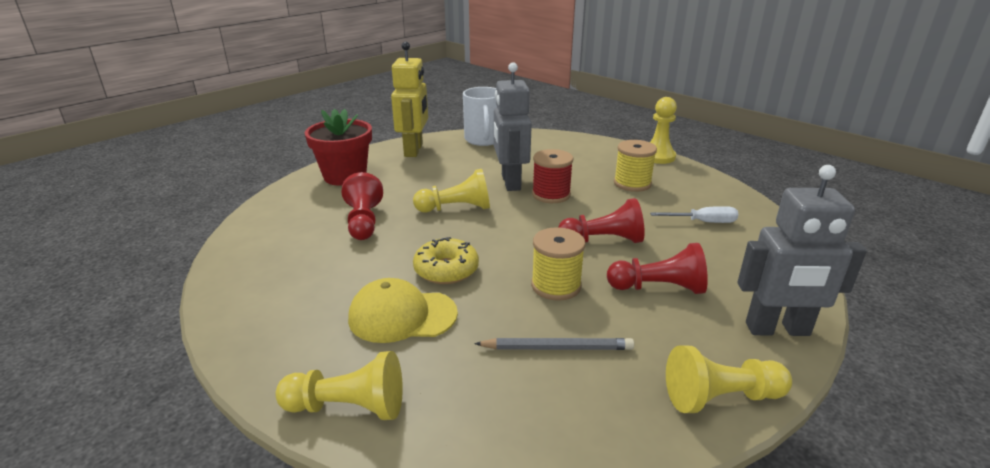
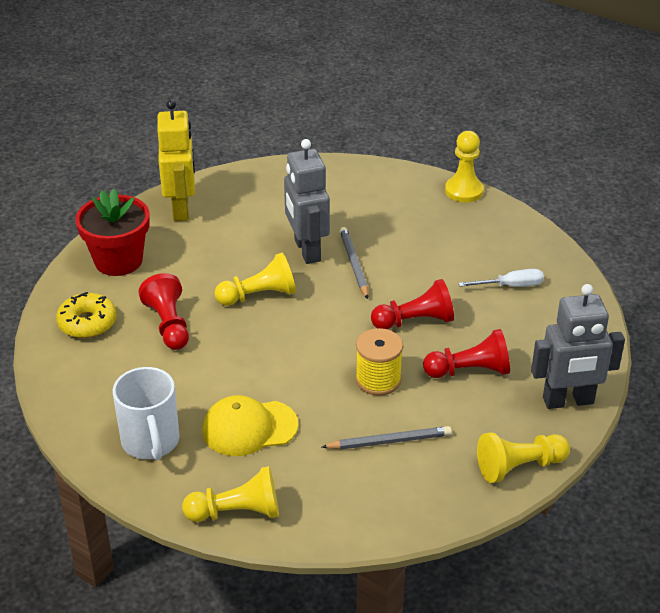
camera: 10 degrees left, 10 degrees up
(446, 270) = (273, 374): yellow donut -> yellow donut (87, 323)
(483, 140) = (258, 181): white mug -> white mug (151, 442)
(551, 195) = (354, 264): red spool -> grey pencil
(632, 183) = (438, 238): yellow spool -> none

